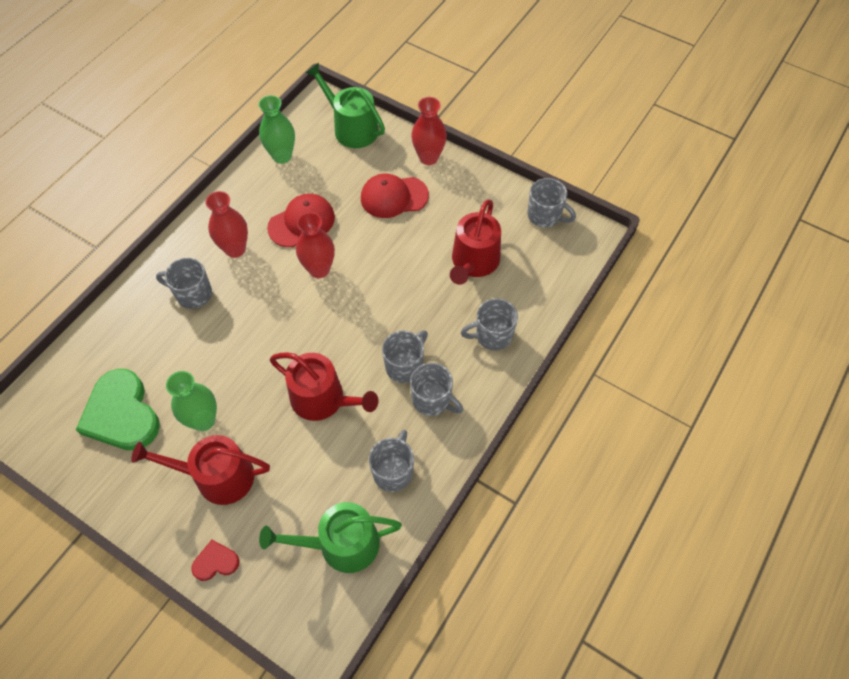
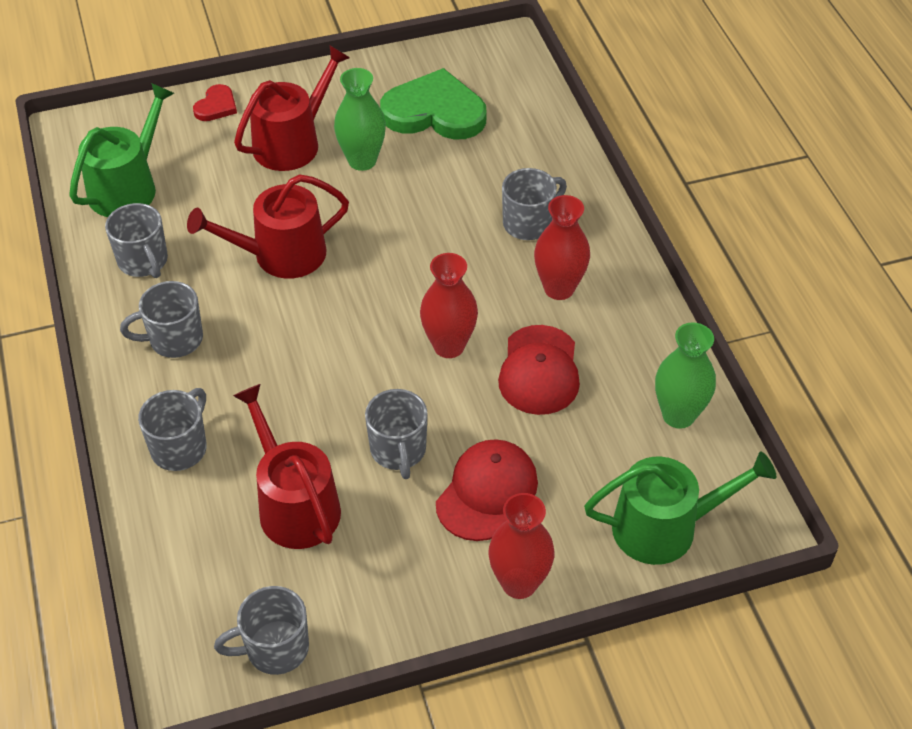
camera: 130 degrees right, 10 degrees down
(405, 366) = (239, 343): grey mug -> grey mug (398, 450)

